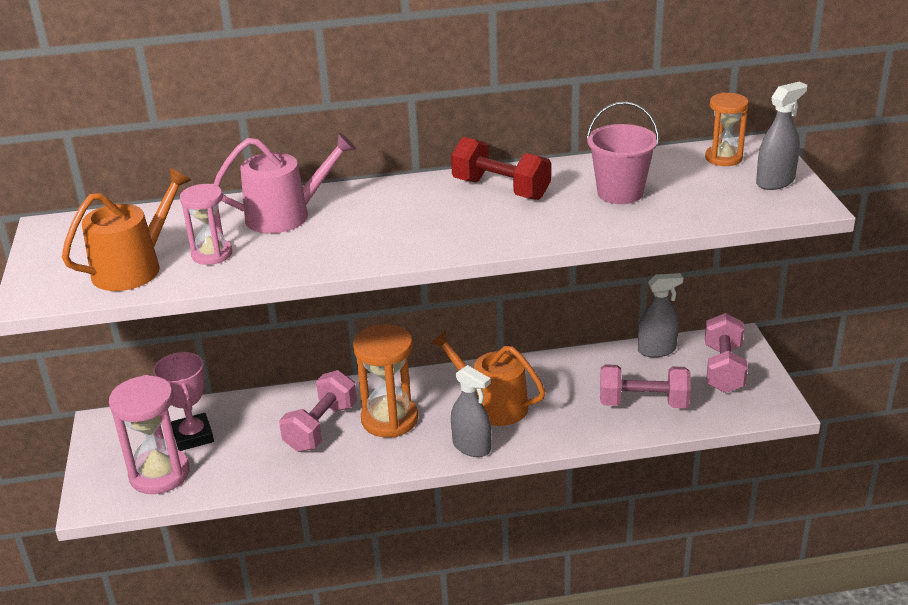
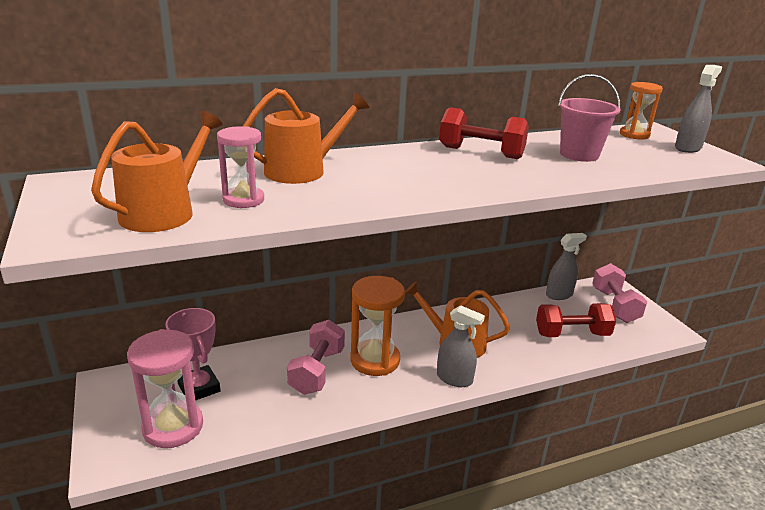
camera: 15 degrees left, 5 degrees down
(286, 215) = (302, 171): pink watering can -> orange watering can
(643, 403) = (572, 334): pink dumbbell -> red dumbbell

